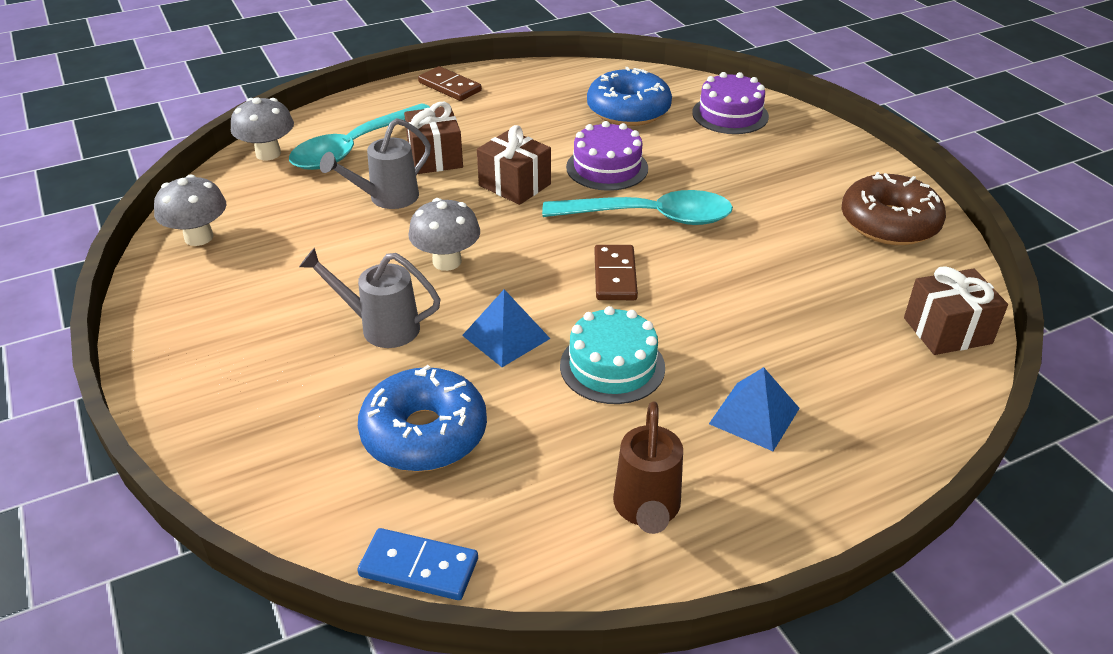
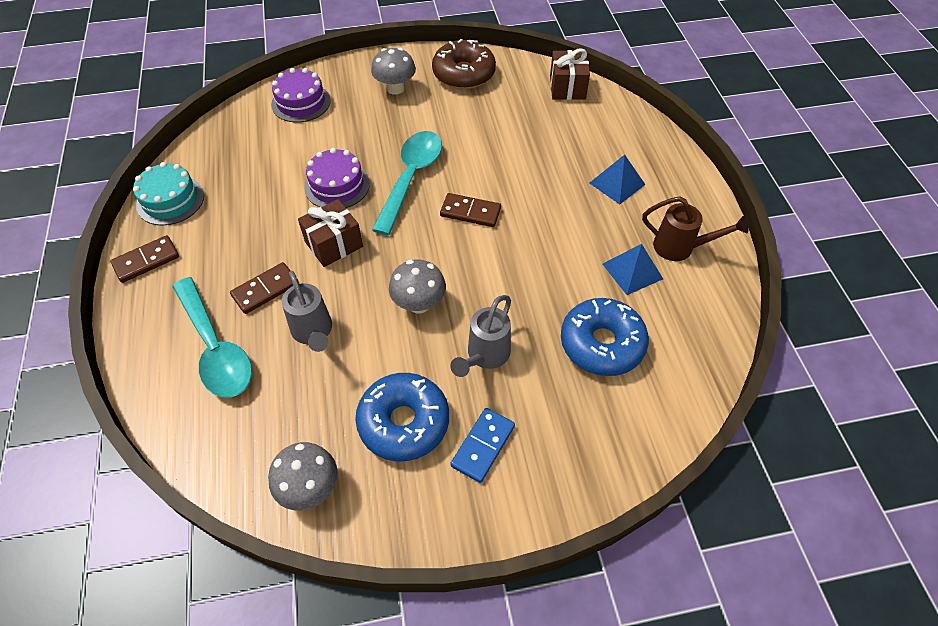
camera: 75 degrees left, 15 degrees up
(268, 153) = (186, 422): grey mushroom -> grey mushroom (395, 88)
(418, 567) = (712, 362): blue domino -> blue domino (483, 446)
(435, 157) = (265, 289): brown gift -> brown domino
(506, 336) = (517, 283): blue pyramid -> blue pyramid (632, 271)
(612, 366) = (561, 235): turquoise cake -> turquoise cake (170, 200)
(628, 110) = (262, 154): blue donut -> blue donut (404, 422)

